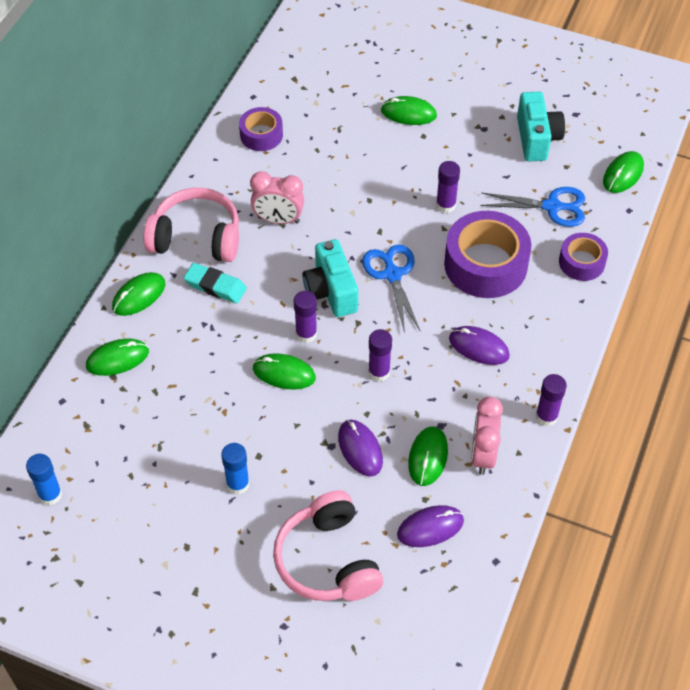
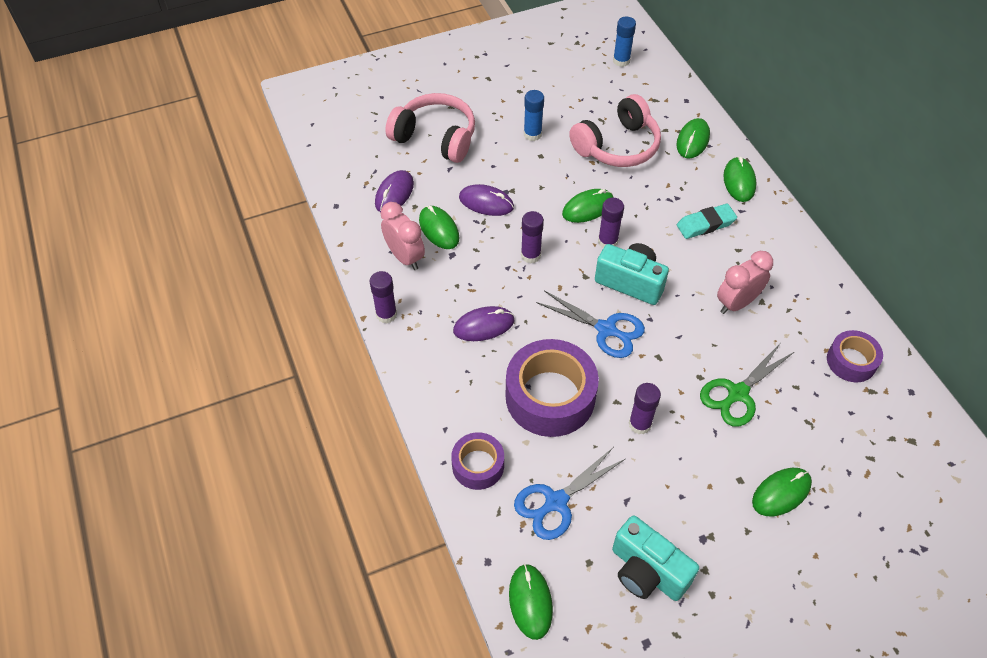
camera: 135 degrees right, 0 degrees up
(196, 238) = (766, 244): pink headphones -> pink headphones (617, 146)
(359, 173) = (737, 394): none -> green scissors

